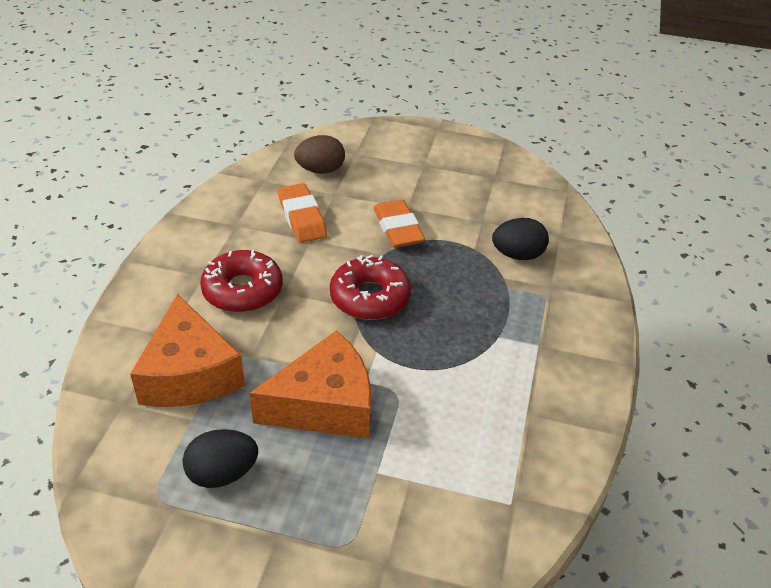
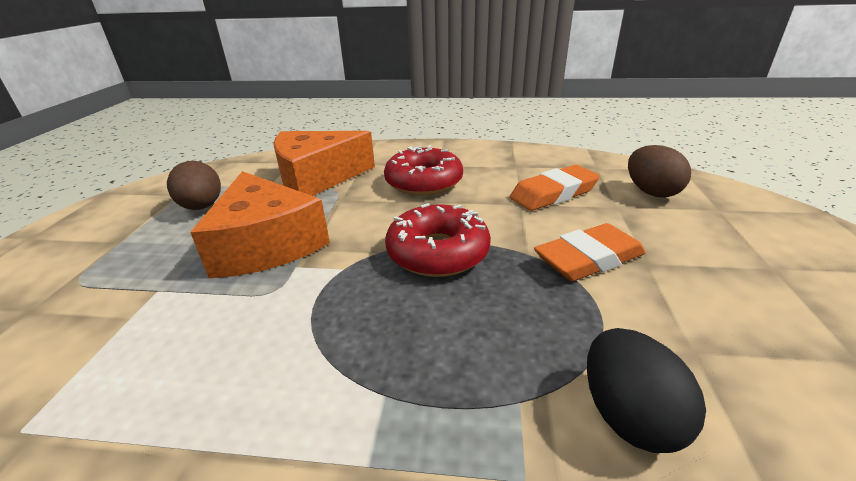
camera: 85 degrees right, 10 degrees down
(222, 474) = (202, 207): black egg -> brown egg

